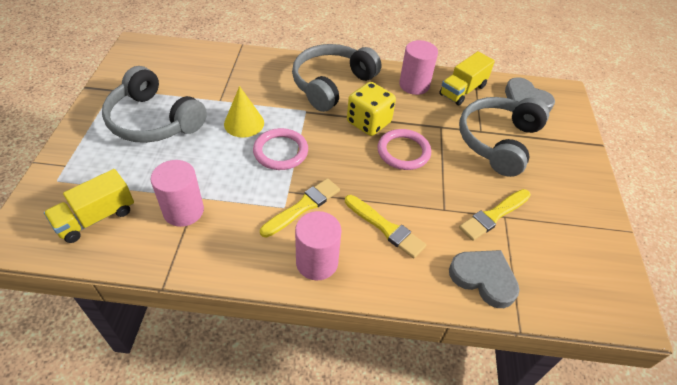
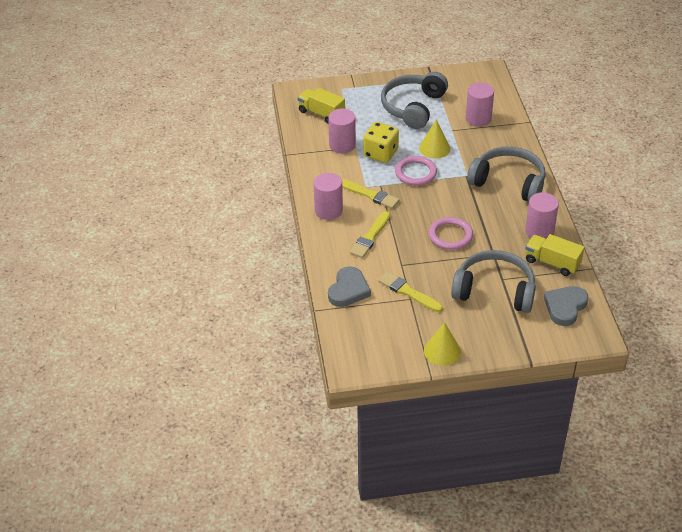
camera: 80 degrees right, 5 degrees down
(213, 75) = (478, 118): none -> pink cylinder
(368, 122) = (473, 211): yellow dice -> yellow dice (381, 153)
(593, 210) = (442, 351): none -> yellow cone

